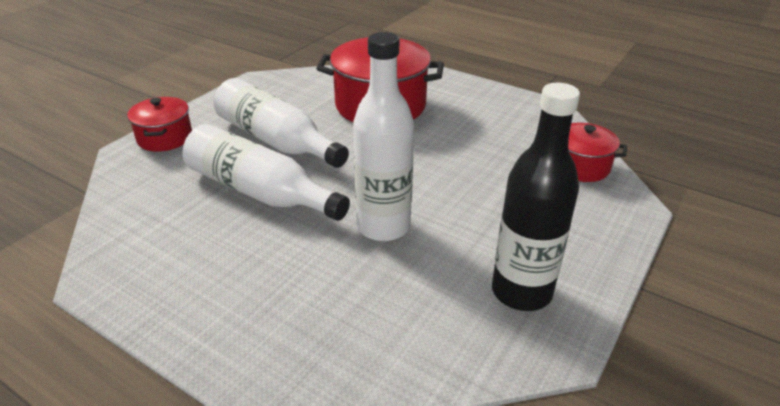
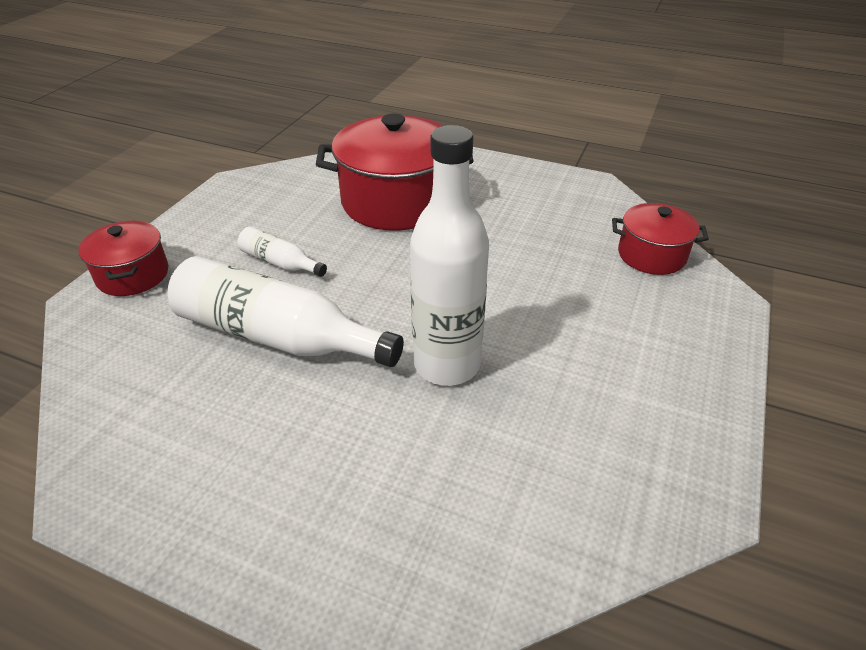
camera: 10 degrees left, 5 degrees up
(276, 140) = (280, 262): white bottle -> white bottle, size x0.48
(521, 292) = (636, 430): black bottle -> none

